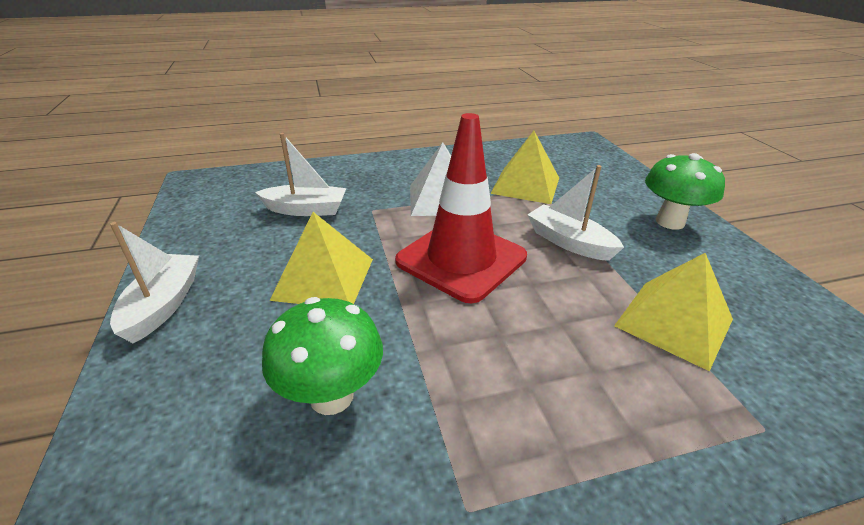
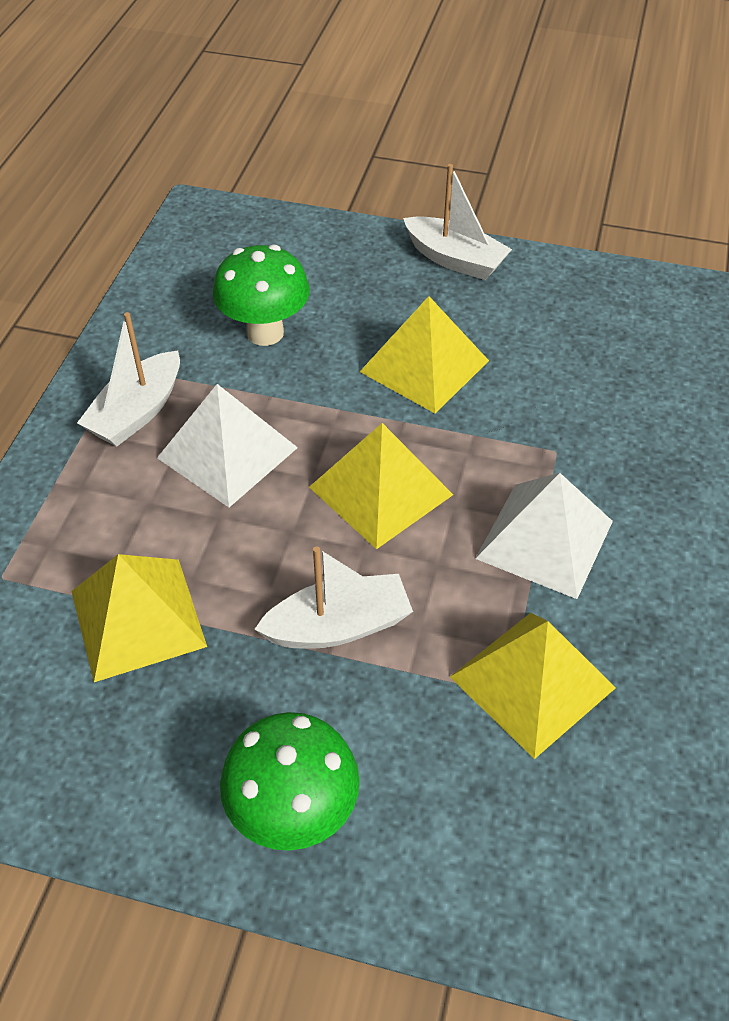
camera: 120 degrees right, 15 degrees up
(306, 209) = (592, 387): white boat -> white boat (137, 412)
(461, 259) = (381, 490): red traffic cone -> yellow pyramid
(499, 348) = (227, 452): none -> white pyramid

